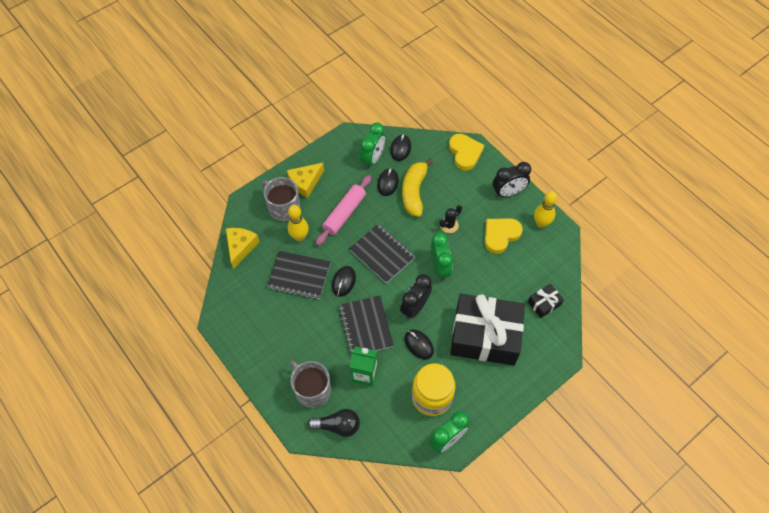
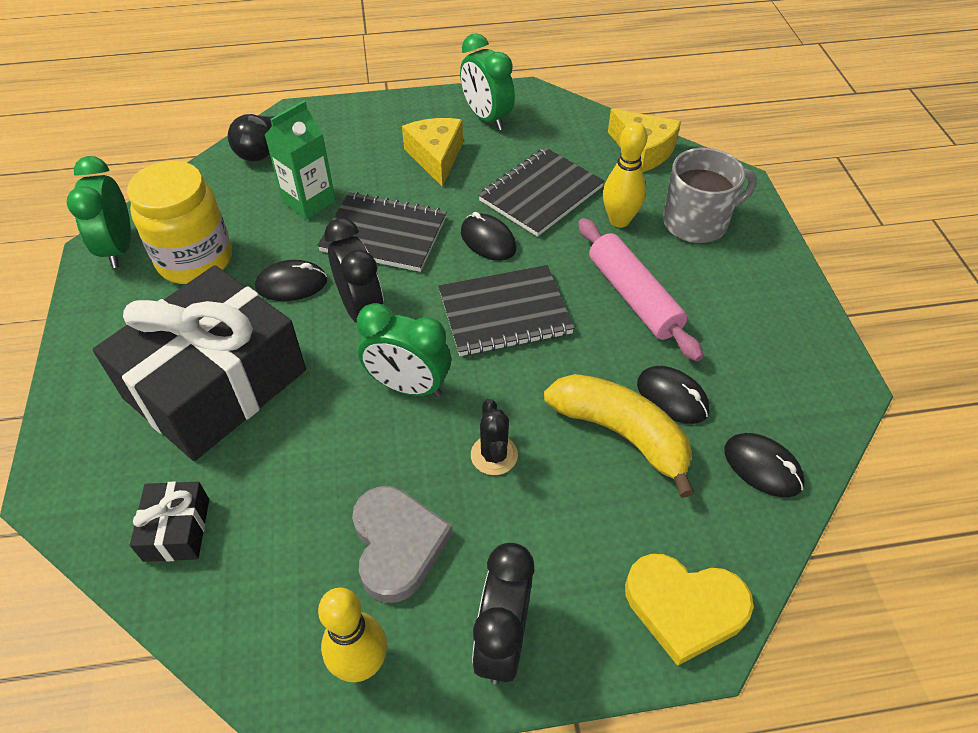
camera: 120 degrees right, 10 degrees down
(305, 183) = (740, 270): yellow cheese -> yellow cheese (436, 157)
(312, 390) = (341, 143): grey mug -> none
(372, 158) = (755, 400): green clock -> green clock (486, 118)
(500, 235) = (397, 545): yellow heart -> grey heart

